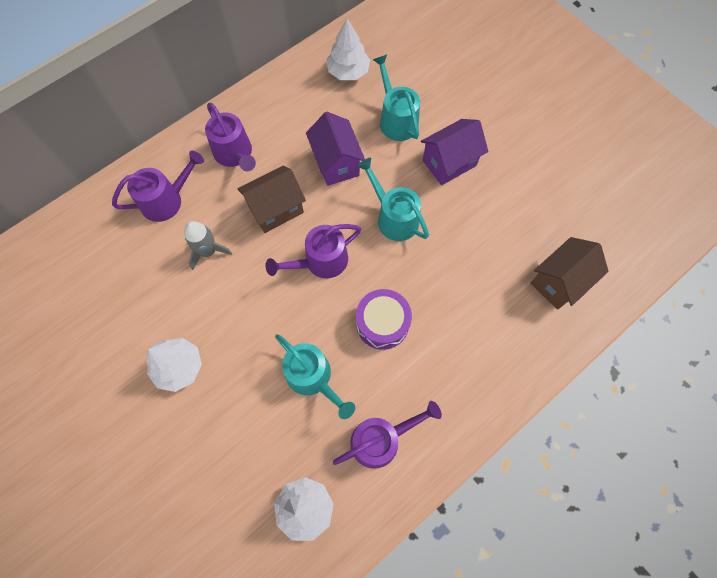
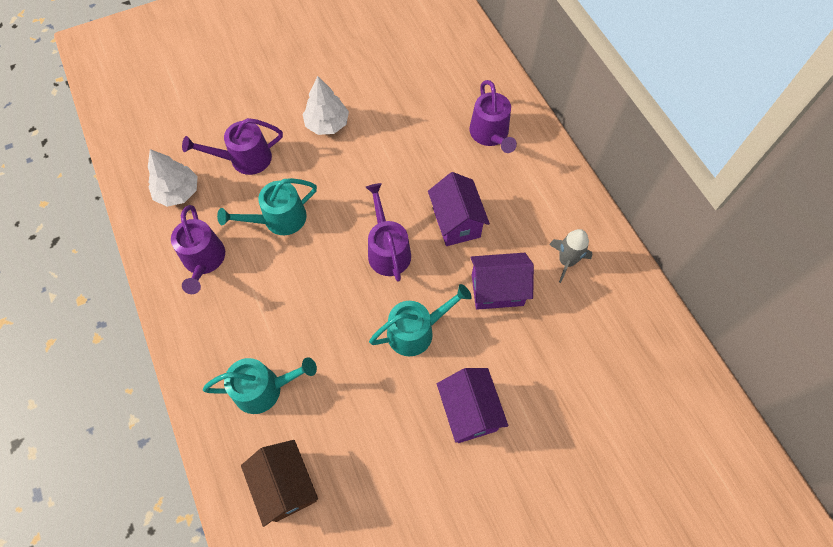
camera: 105 degrees right, 5 degrees down
(208, 251) = (427, 159): grey rocket -> grey rocket (566, 261)
(235, 154) = (530, 198): purple watering can -> purple watering can (245, 159)
(276, 209) = (456, 222): brown house -> purple house
(348, 71) = (621, 332): white tree -> none
(382, 323) = (306, 289): purple drum -> none
(396, 119) = (542, 369): turquoise watering can -> turquoise watering can (264, 389)

